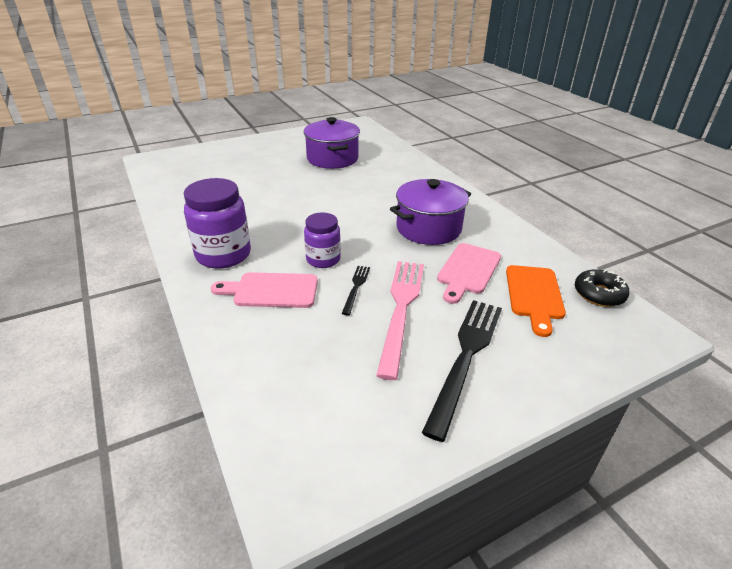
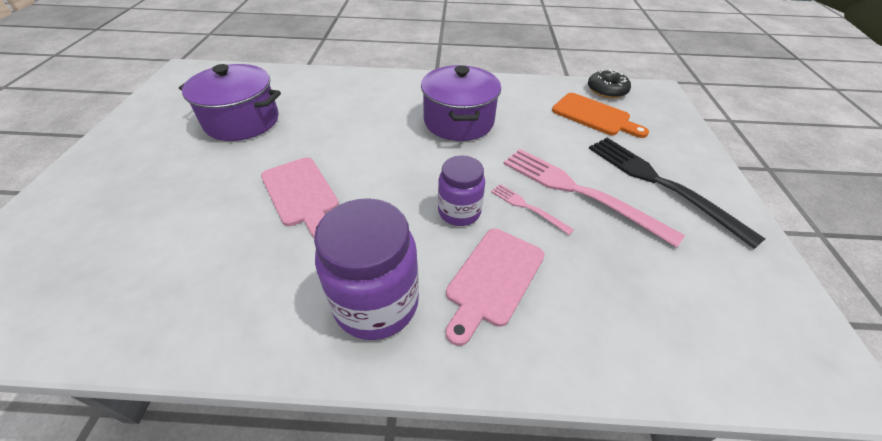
camera: 60 degrees left, 10 degrees up
(356, 288) = (528, 207): black fork -> pink fork
(468, 270) = (542, 130): pink cutting board -> pink cutting board (301, 194)

